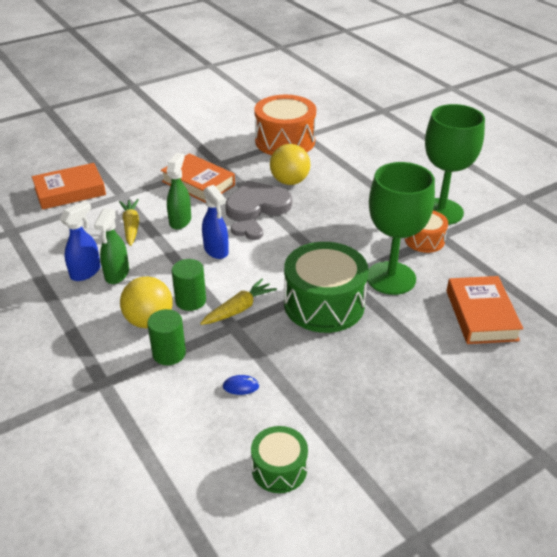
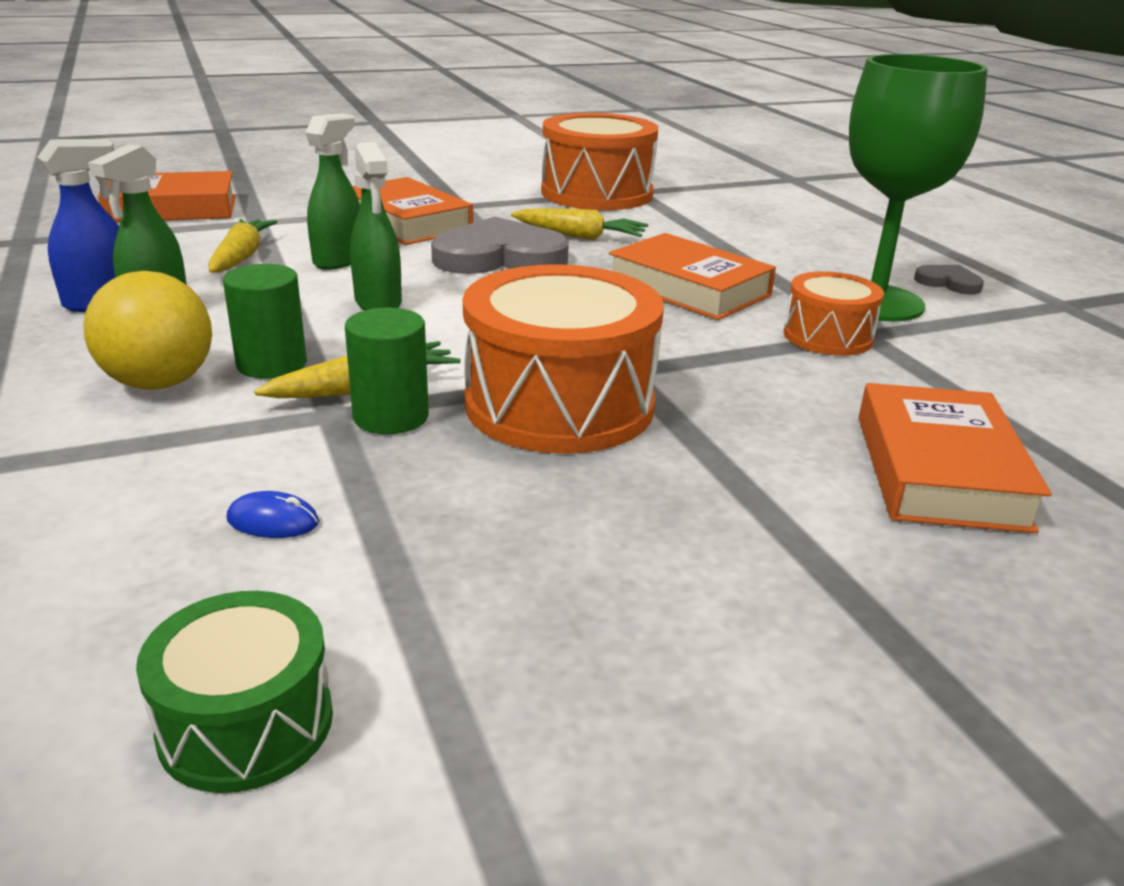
camera: 10 degrees right, 10 degrees down
(169, 353) = (155, 439): green cylinder -> green cylinder (391, 417)
(216, 250) = (378, 303): blue spray bottle -> green spray bottle
(248, 231) = (459, 285): grey heart -> grey heart (948, 283)
(289, 181) = (579, 236): yellow ball -> yellow carrot
(324, 304) = (559, 405): green drum -> orange drum
(354, 215) = (688, 288): none -> orange book
(391, 278) = (732, 383): green goblet -> none

